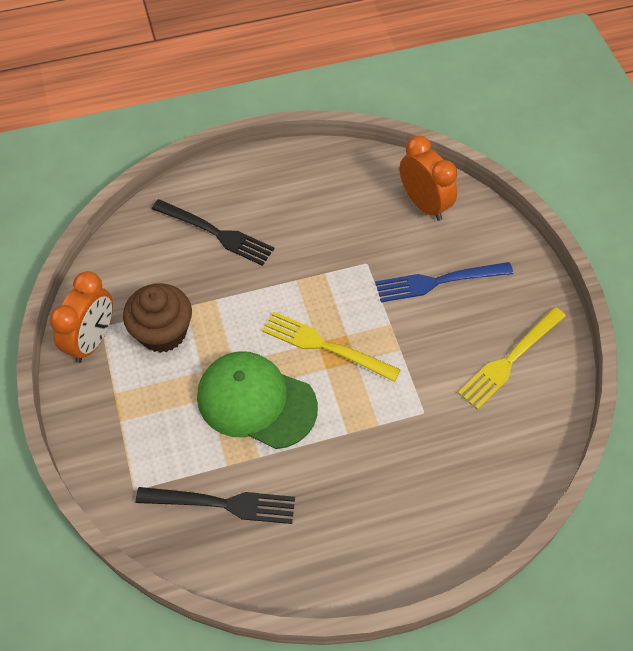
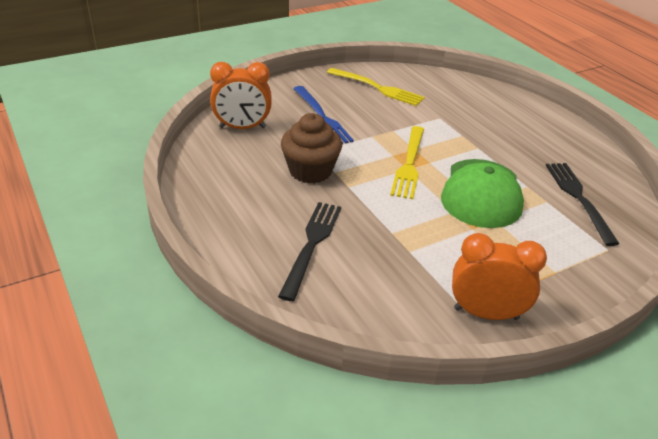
camera: 105 degrees left, 20 degrees down
(162, 332) = (447, 262): brown cupcake -> brown cupcake (310, 171)
(424, 204) = (242, 127): orange clock -> orange clock turned 135 degrees counterclockwise

